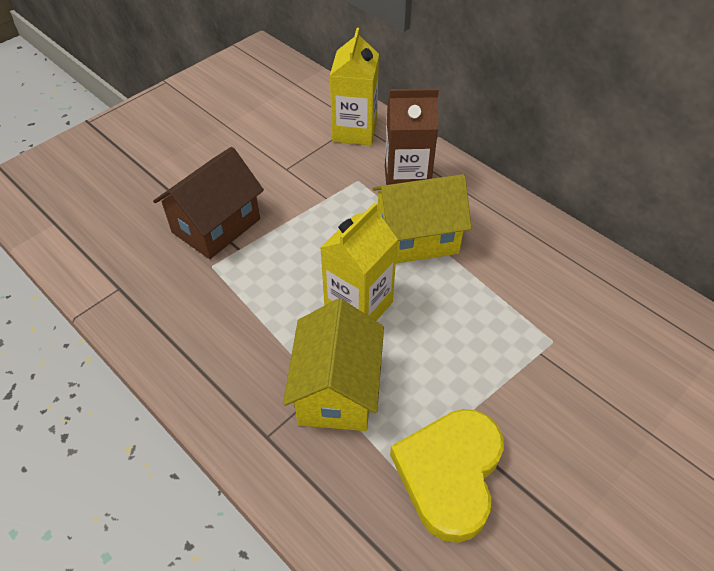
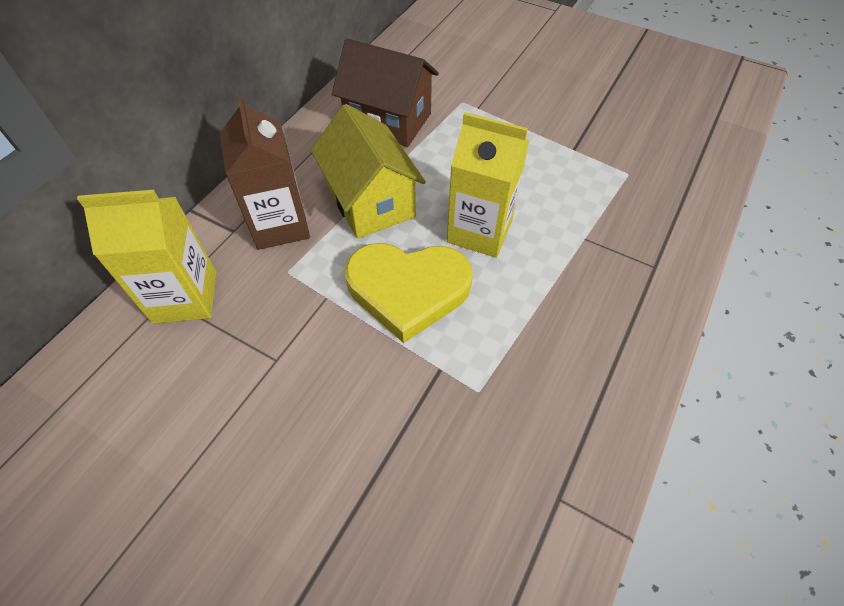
camera: 105 degrees left, 5 degrees up
(216, 226) = (408, 412): brown house -> brown house (388, 120)
(336, 390) = (581, 227): yellow house -> none
(450, 473) = (611, 145): yellow heart -> yellow heart (408, 290)

